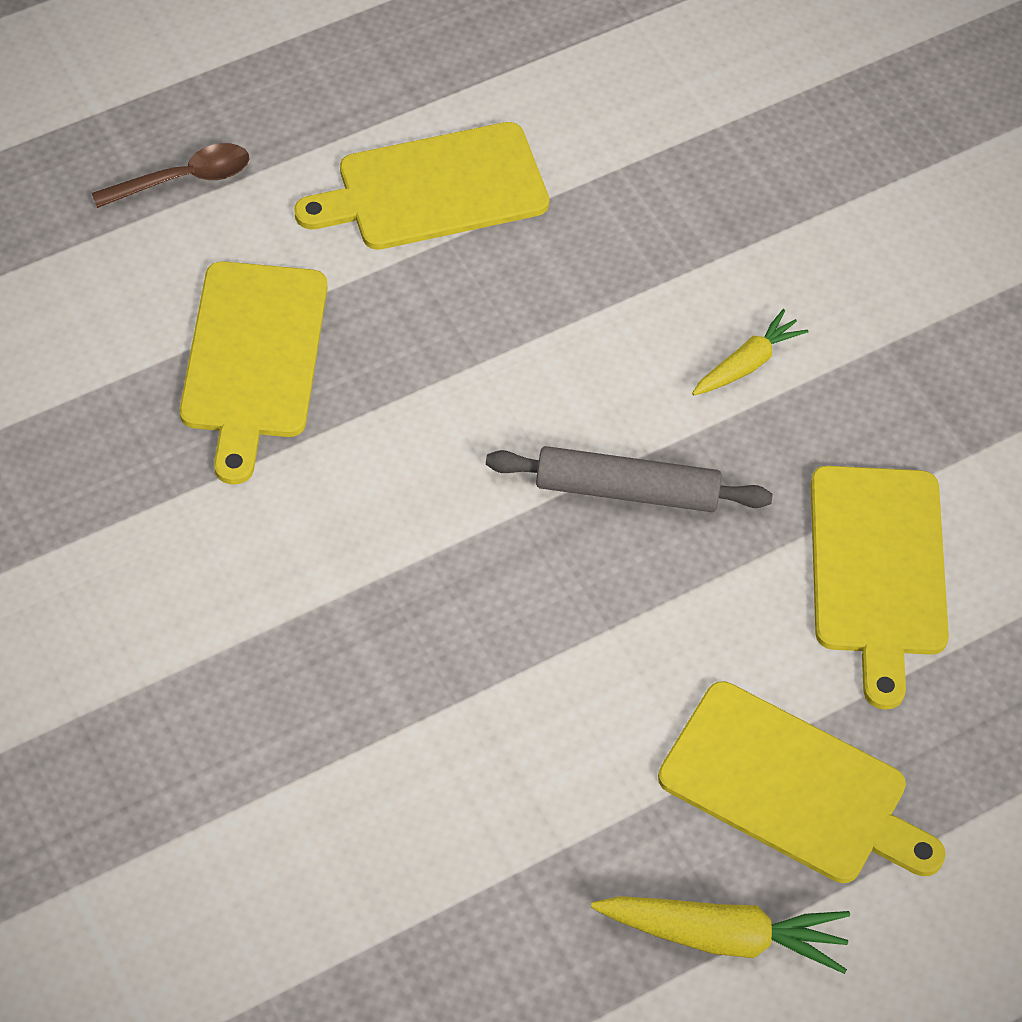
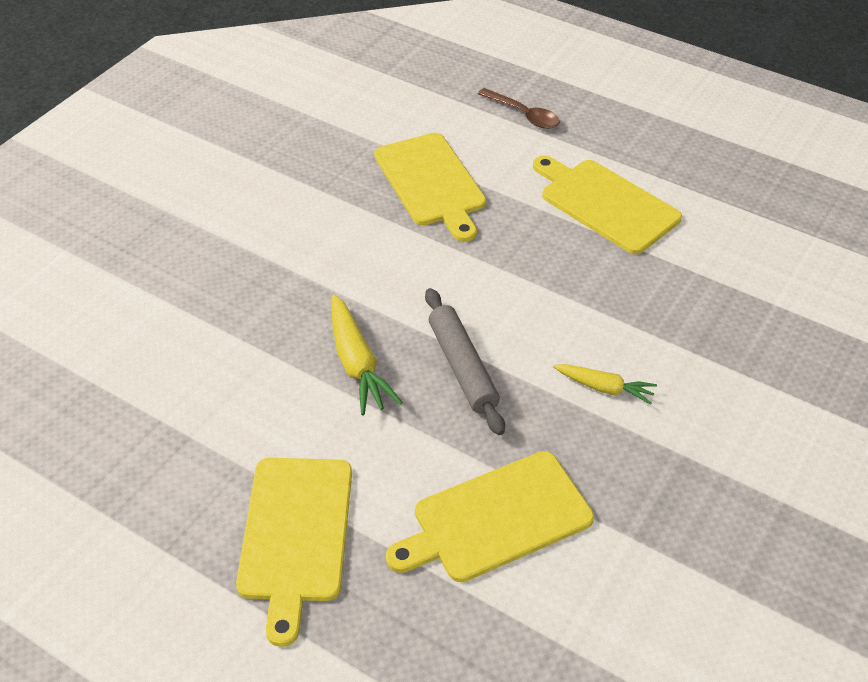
camera: 65 degrees right, 10 degrees down
(253, 358) = (431, 183): yellow cutting board -> yellow cutting board turned 90 degrees counterclockwise
(723, 937) = (165, 540): yellow carrot -> yellow carrot (357, 364)

